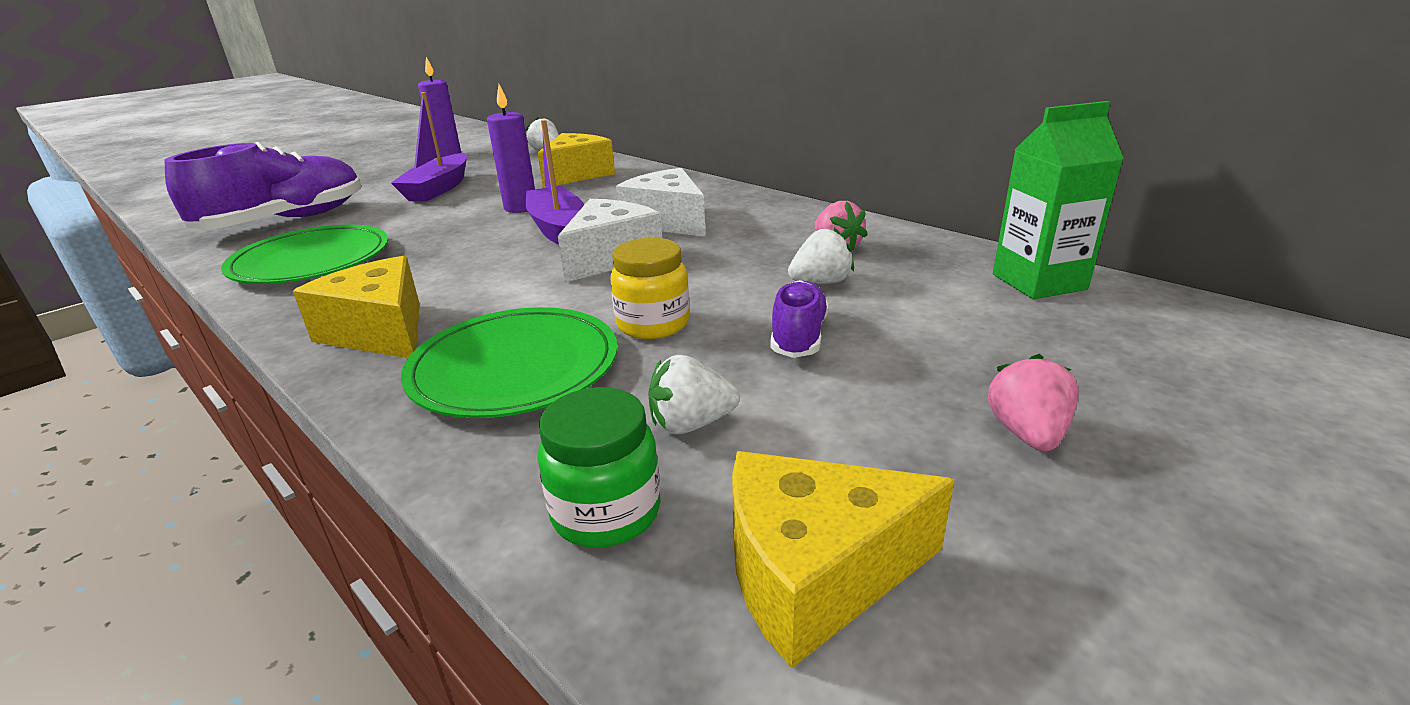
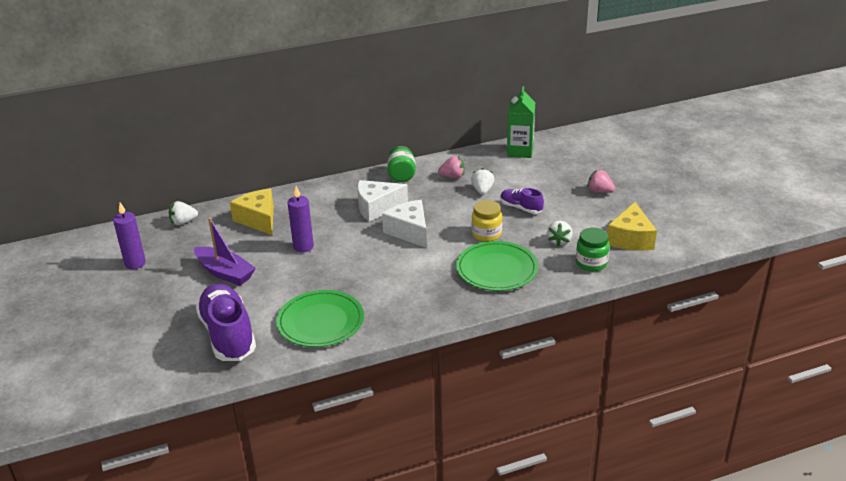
camera: 65 degrees left, 5 degrees up
(380, 331) = (437, 299): yellow cheese -> none
(557, 228) = (352, 240): purple boat -> none
(788, 214) = (401, 175): none -> green jar

